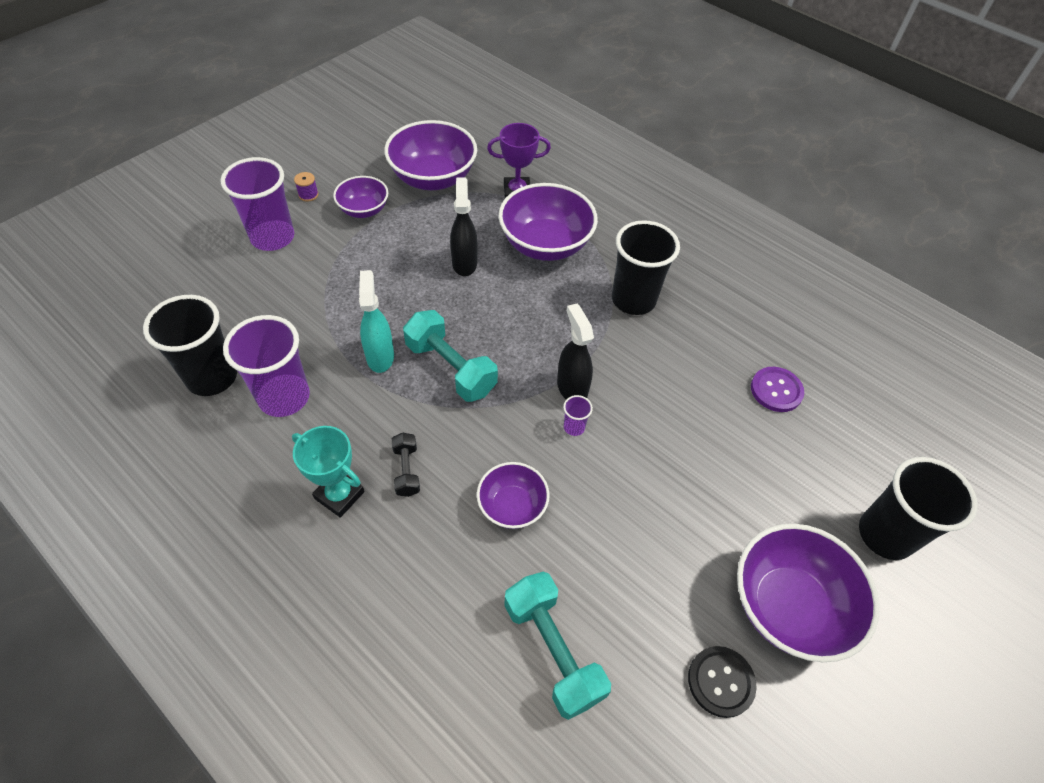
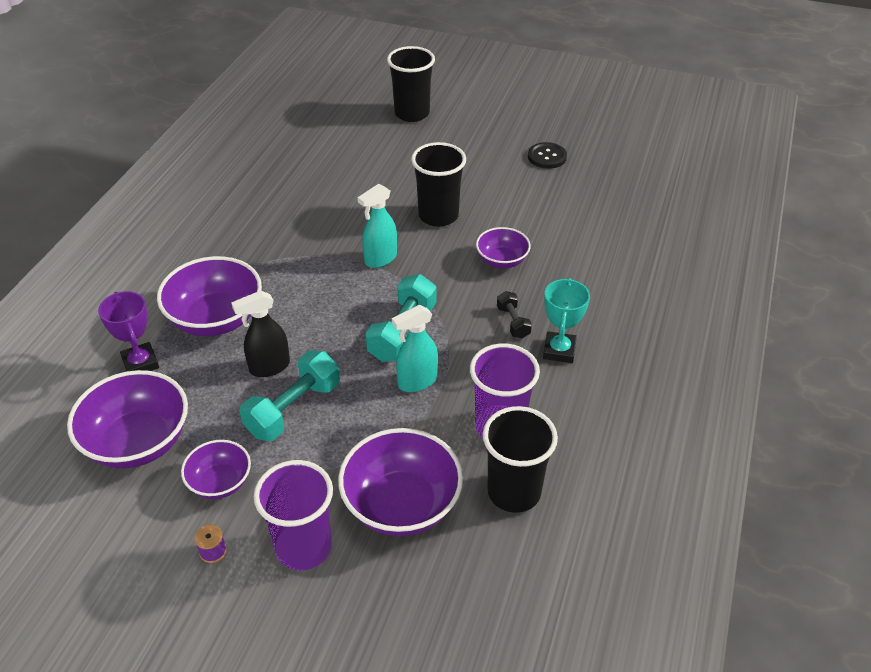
camera: 110 degrees left, 10 degrees down
(406, 470) = (513, 322): black dumbbell -> black dumbbell turned 75 degrees counterclockwise
(553, 650) = (581, 218): turquoise dumbbell -> turquoise dumbbell (293, 409)
(571, 388) = (380, 259): black spray bottle -> turquoise spray bottle
(574, 427) = (416, 249): purple cup -> none
(633, 300) = (264, 248): black cup -> black cup (438, 216)
(776, 390) = (322, 164): purple button -> none
(788, 606) = (484, 141): purple bowl -> purple bowl (401, 505)

